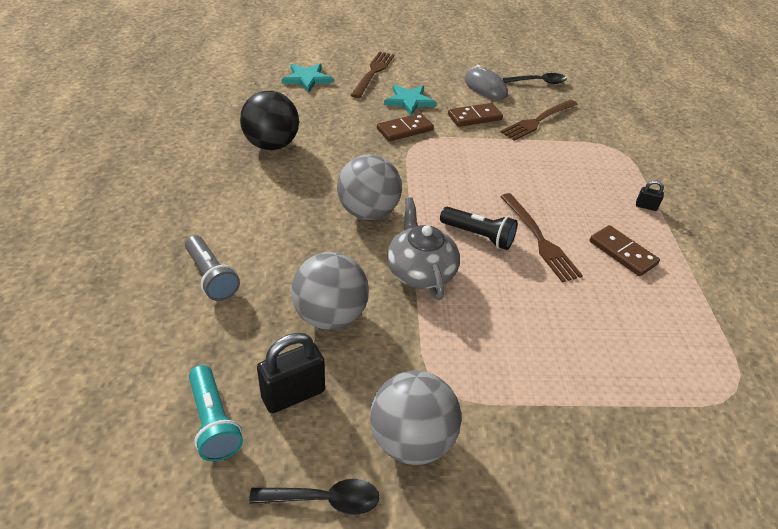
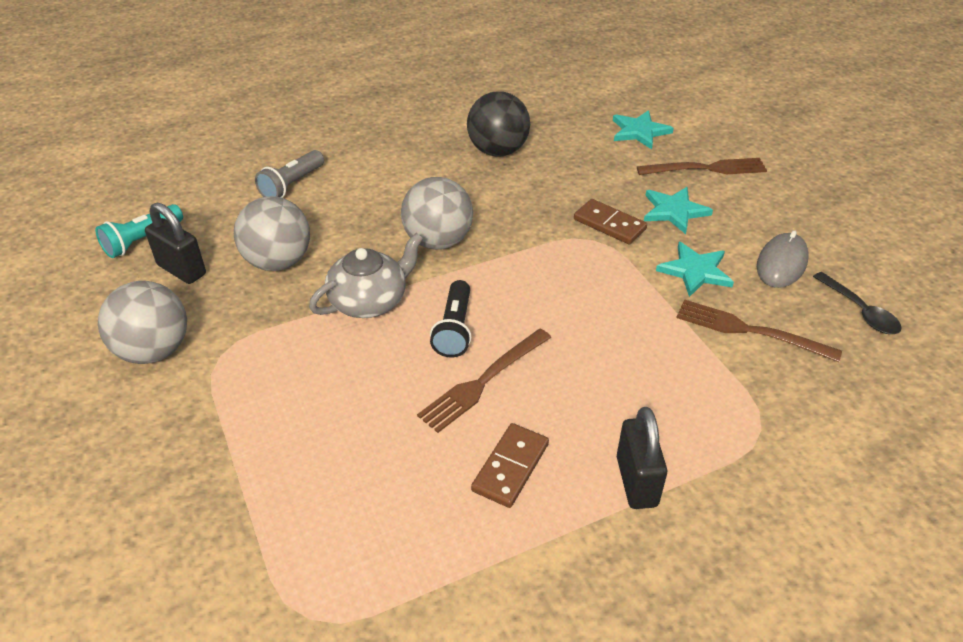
camera: 70 degrees right, 0 degrees up
(324, 499) = (85, 318): black spoon -> none
(474, 117) = (695, 271): brown domino -> turquoise star
(646, 206) = (636, 481): black padlock -> black padlock, size x2.05

